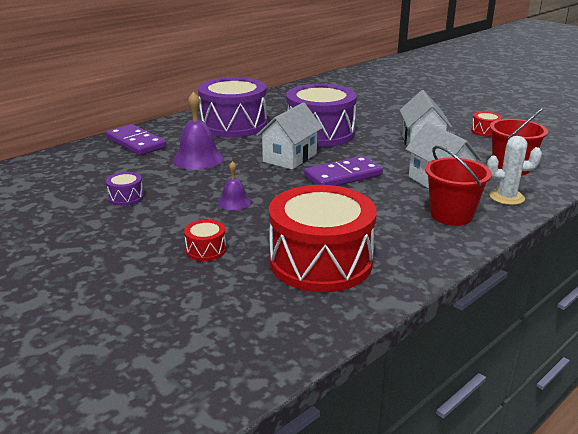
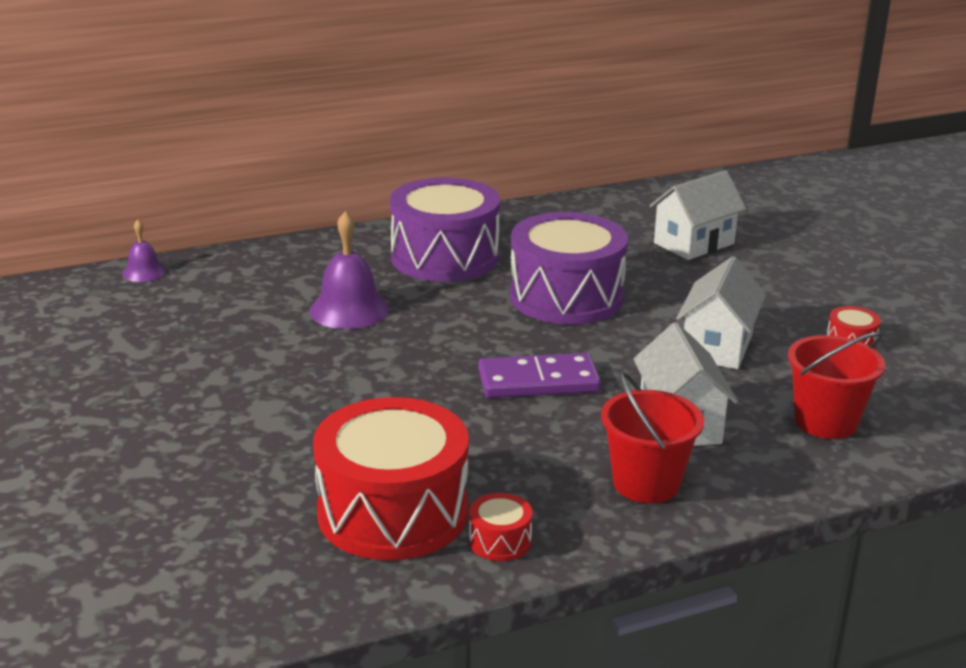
camera: 20 degrees right, 0 degrees up
(126, 197) = (209, 355): purple drum -> none
(136, 143) = (281, 265): purple domino -> none
(206, 250) = (257, 459): red drum -> red drum (500, 541)
(234, 202) = (346, 393): purple bell -> purple bell (144, 272)
(290, 157) = (484, 333): white house -> white house (694, 243)
(506, 197) = (765, 472): white cactus -> none

